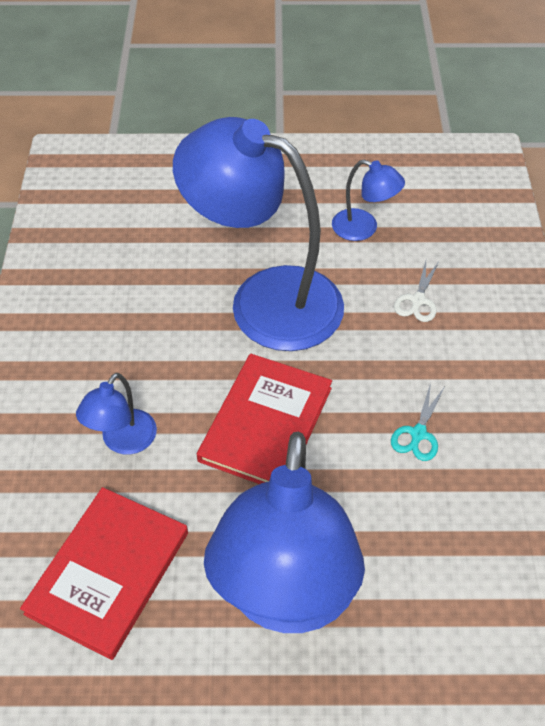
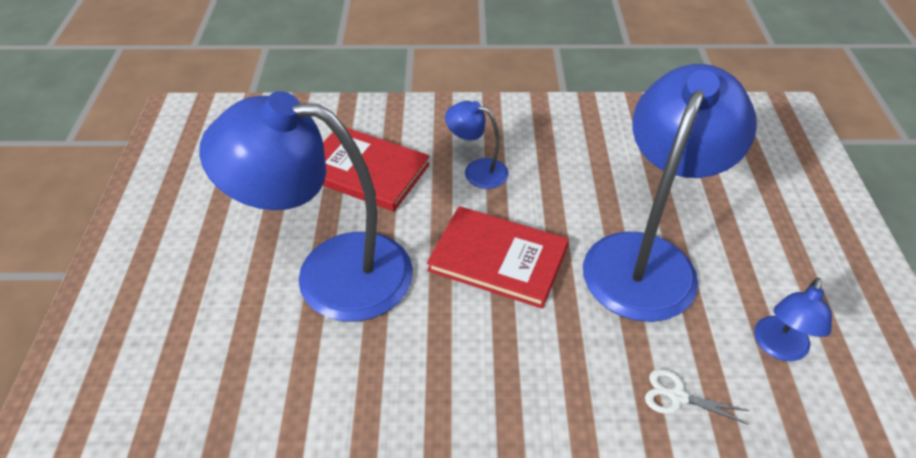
camera: 90 degrees right, 5 degrees down
(418, 434) = (491, 381): turquoise scissors -> none

